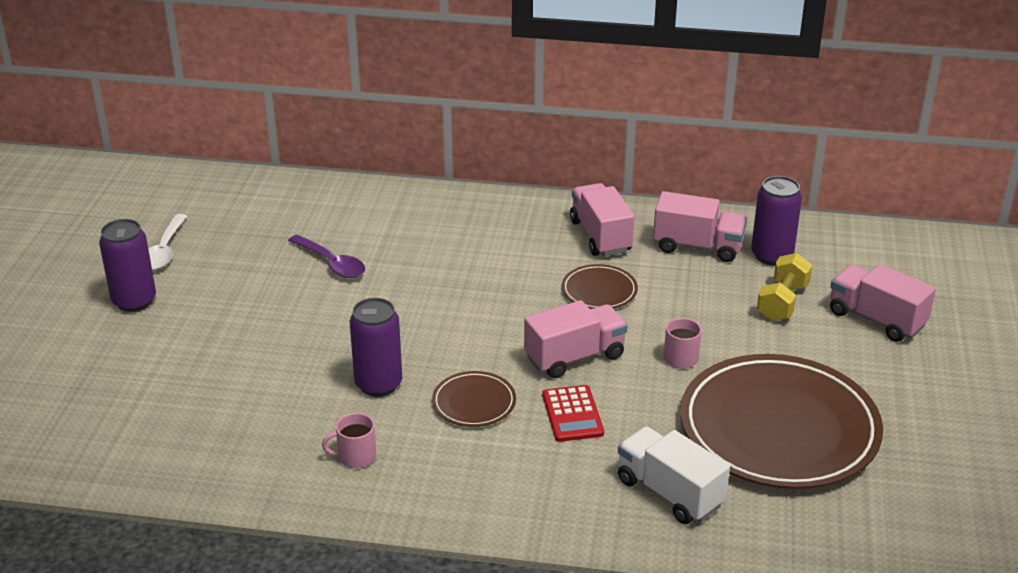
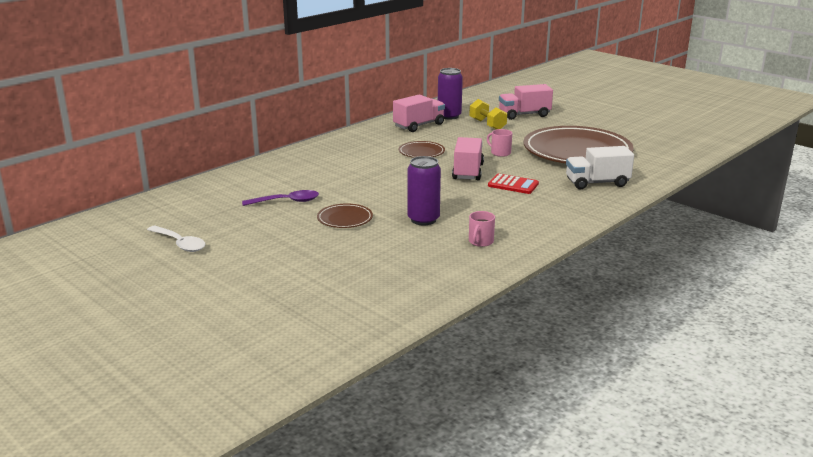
camera: 55 degrees left, 10 degrees down
(134, 301) = (221, 266): purple can -> none
(474, 403) = (473, 202): brown plate -> brown plate (345, 219)
(600, 236) = (376, 139): pink truck -> none

